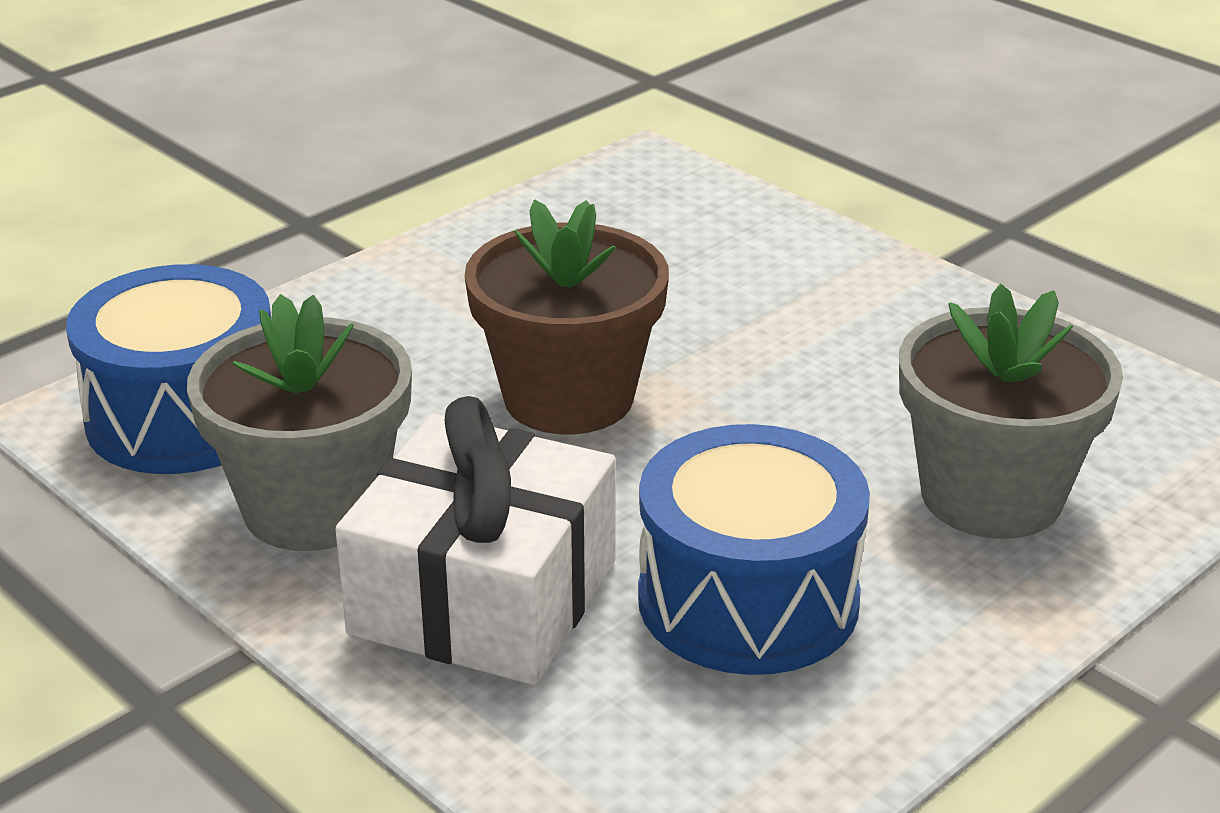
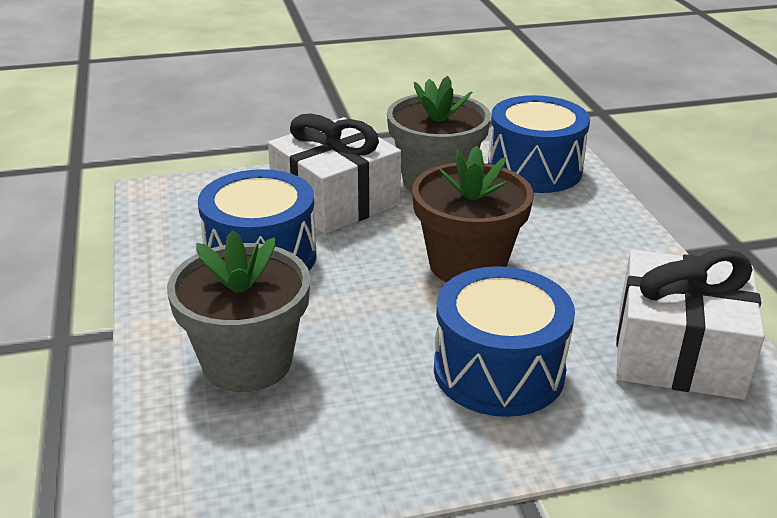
camera: 120 degrees right, 0 degrees up
(615, 219) = (678, 352): none -> white gift
(780, 314) = (498, 370): none -> blue drum

